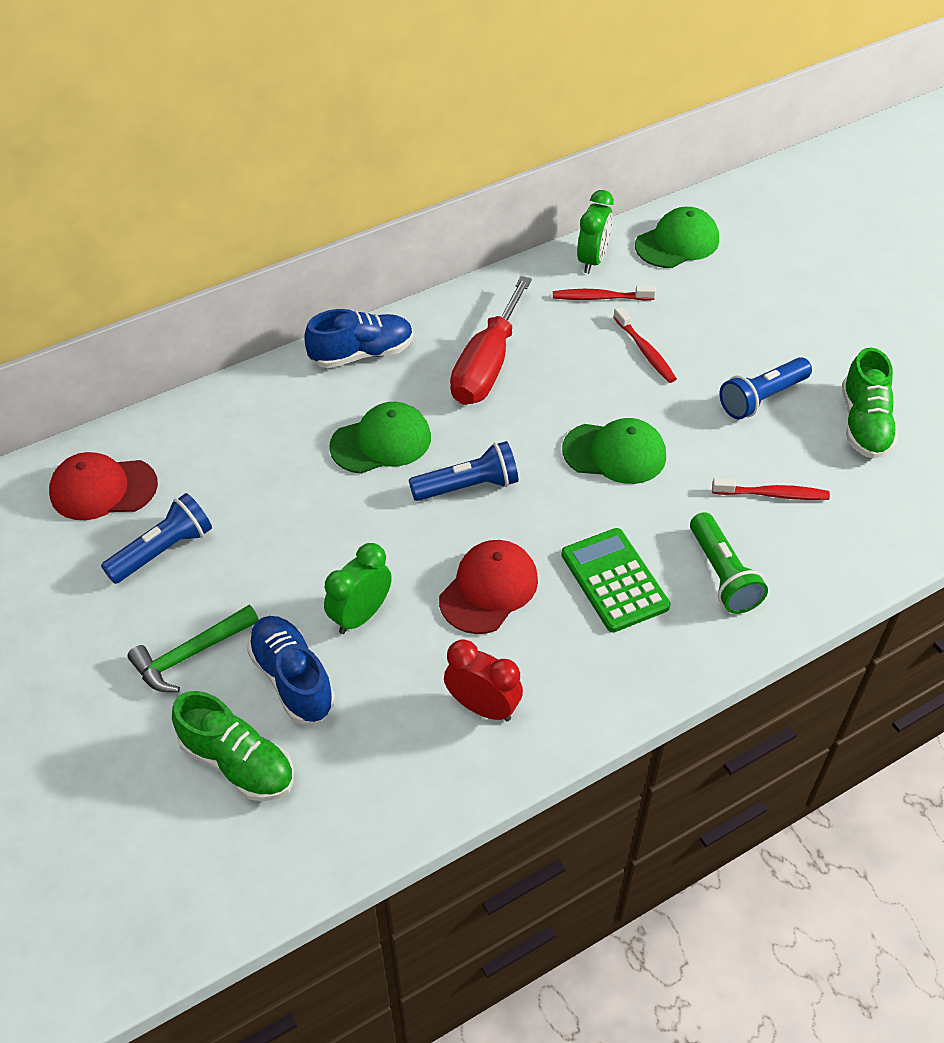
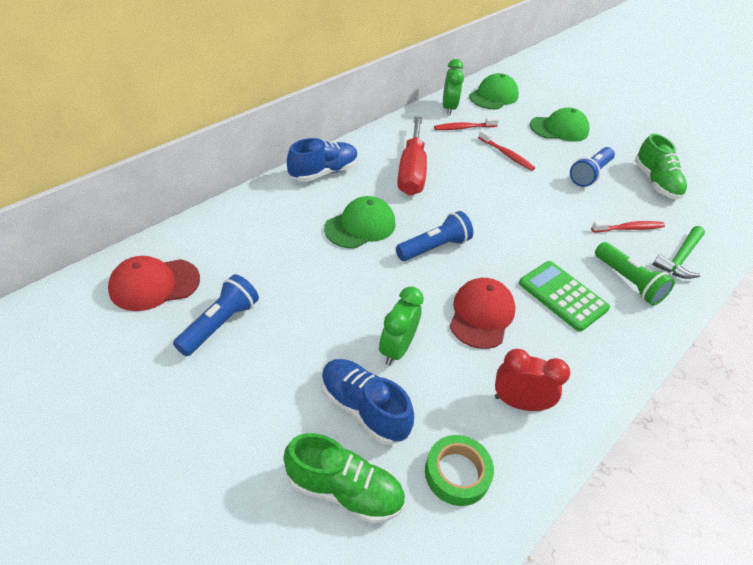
camera: 20 degrees left, 5 degrees down
(190, 654) = (270, 404): green hammer -> green hammer (680, 258)
(370, 770) = (457, 473): none -> green tape
(615, 453) = (520, 215): green cap -> green cap (559, 129)

